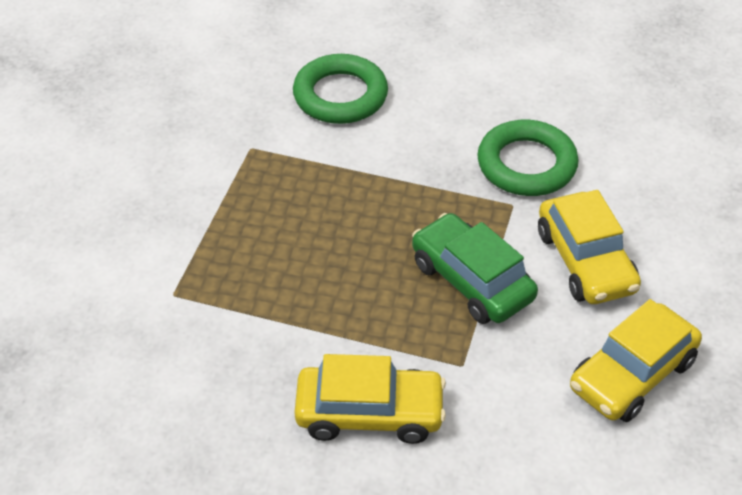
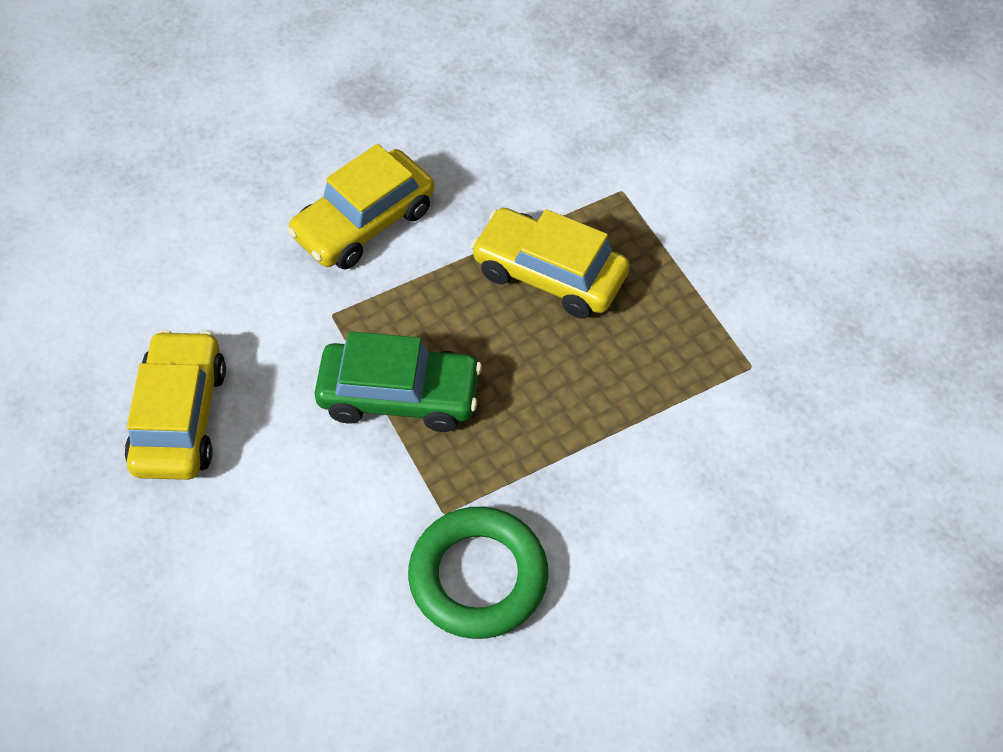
camera: 135 degrees right, 10 degrees up
(340, 95) = (756, 502): green ring -> none
(585, 261) = (315, 503): yellow car -> yellow car (549, 274)

